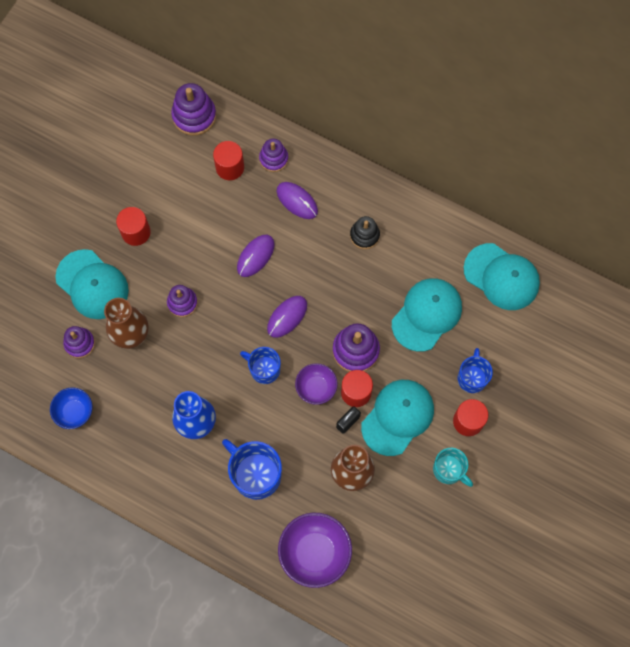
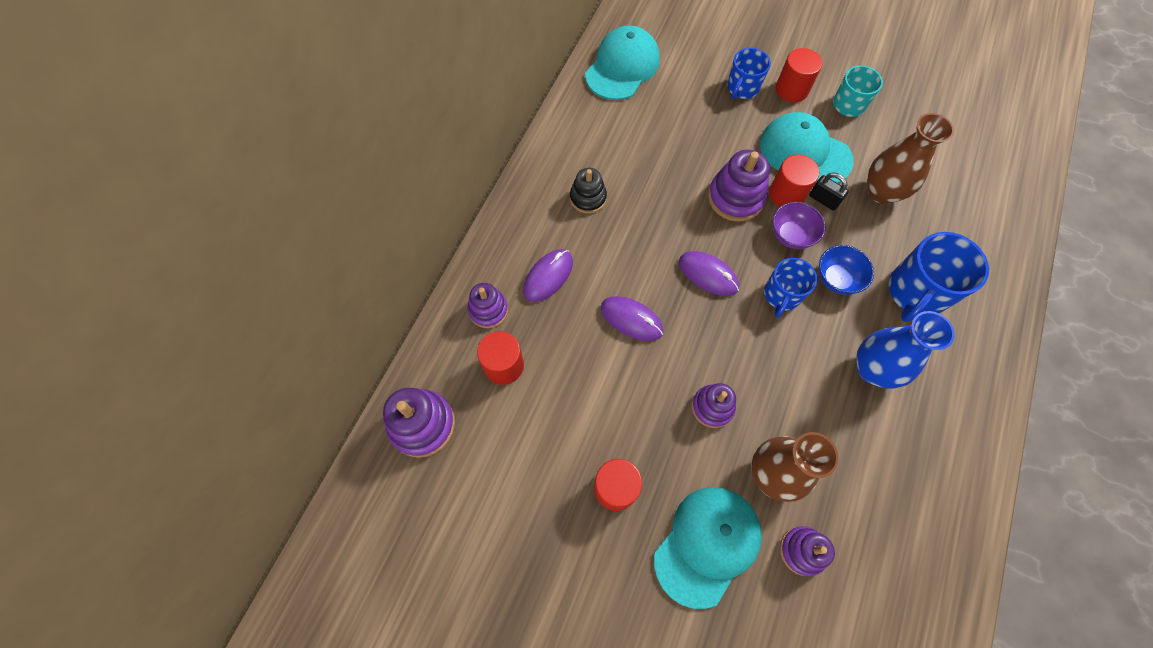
camera: 95 degrees left, 5 degrees down
(74, 412) = (905, 542): blue bowl -> blue bowl (836, 279)
(315, 552) = (984, 222): purple bowl -> none
(427, 315) = (678, 131): turquoise cap -> none
(472, 377) = (742, 88): blue mug -> blue mug turned 60 degrees counterclockwise

